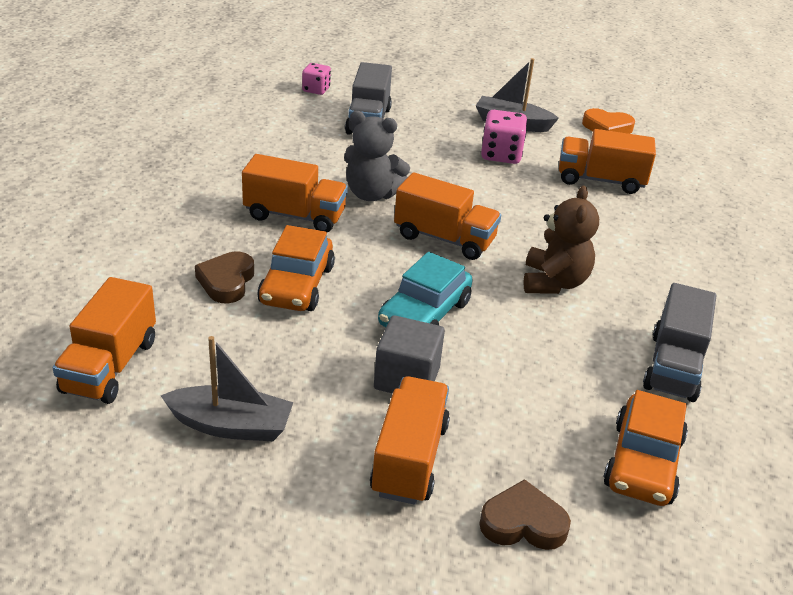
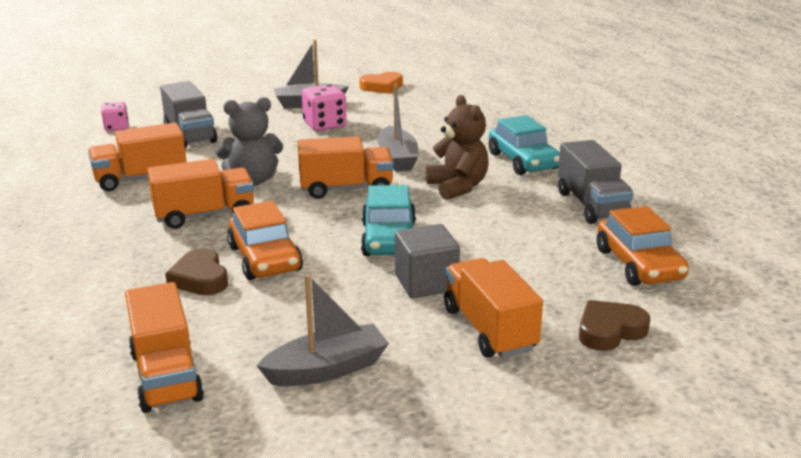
camera: 30 degrees left, 10 degrees down
(530, 223) = (397, 158): none -> grey boat
(600, 180) = (415, 118): orange truck -> orange truck (141, 178)
(658, 279) = (523, 161): none -> turquoise car

